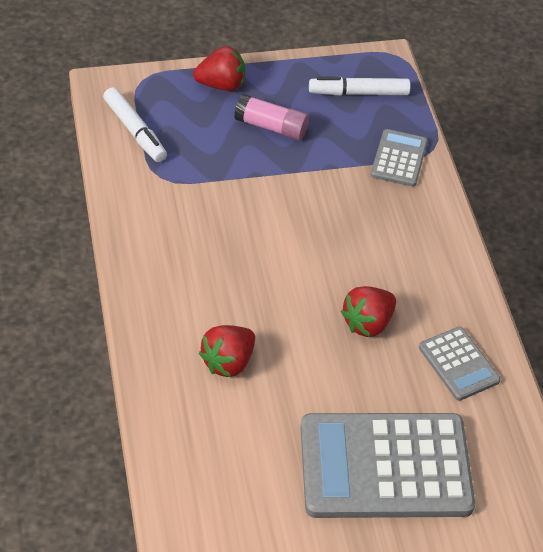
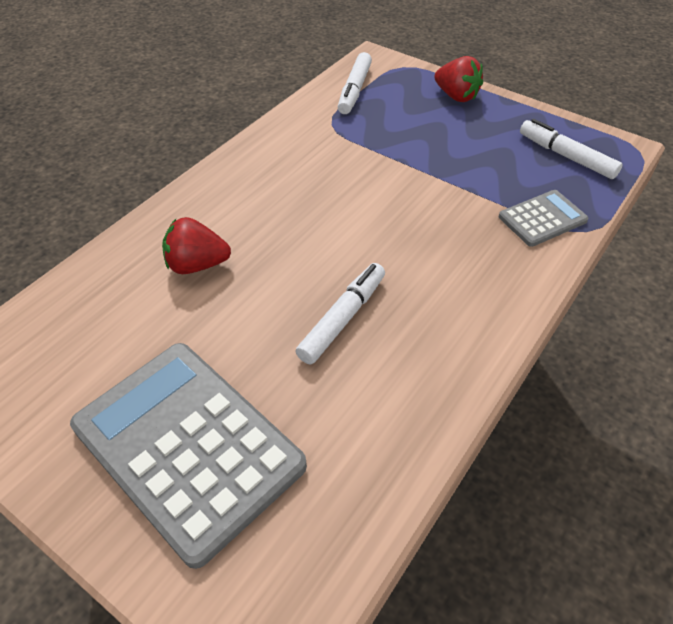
camera: 50 degrees right, 0 degrees up
(271, 127) = (458, 139): pink glue stick -> none
(368, 323) = (342, 319): red strawberry -> white marker
(459, 364) = (377, 416): grey calculator -> none

